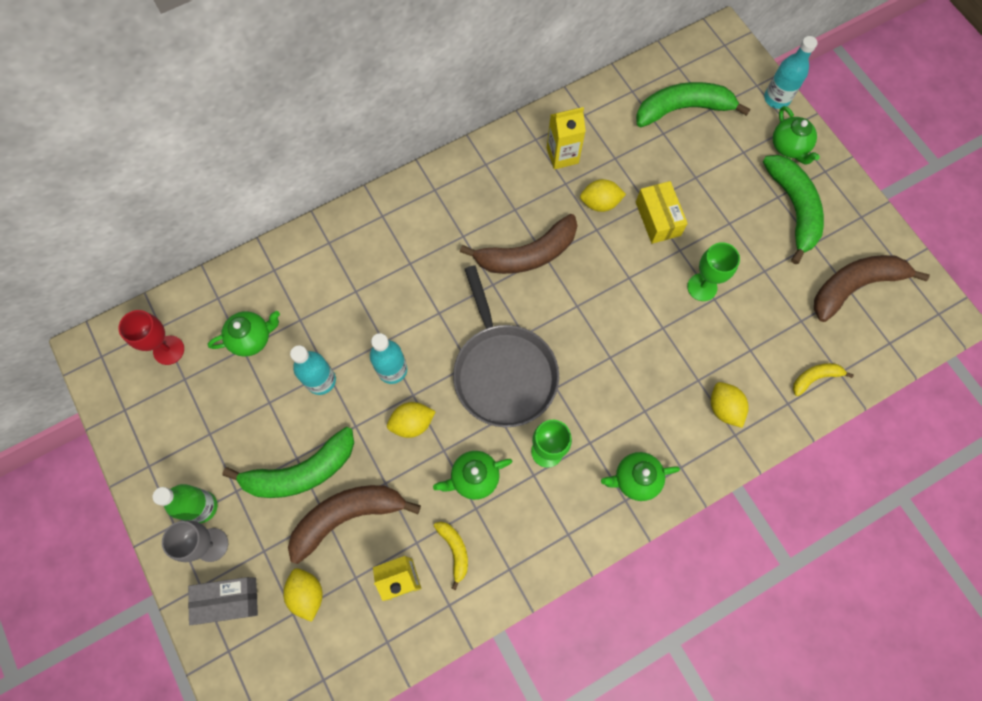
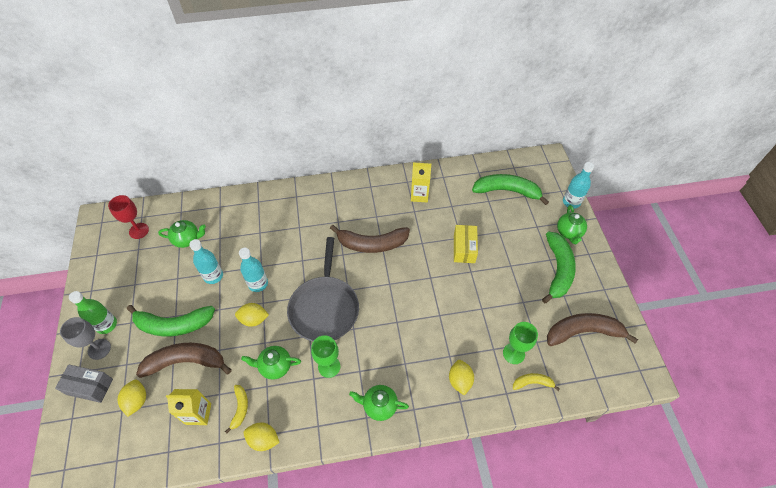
camera: 20 degrees right, 15 degrees down
(600, 203) = (431, 228): yellow lemon -> yellow lemon (263, 439)
(702, 287) = (476, 298): green goblet -> green goblet (513, 353)

